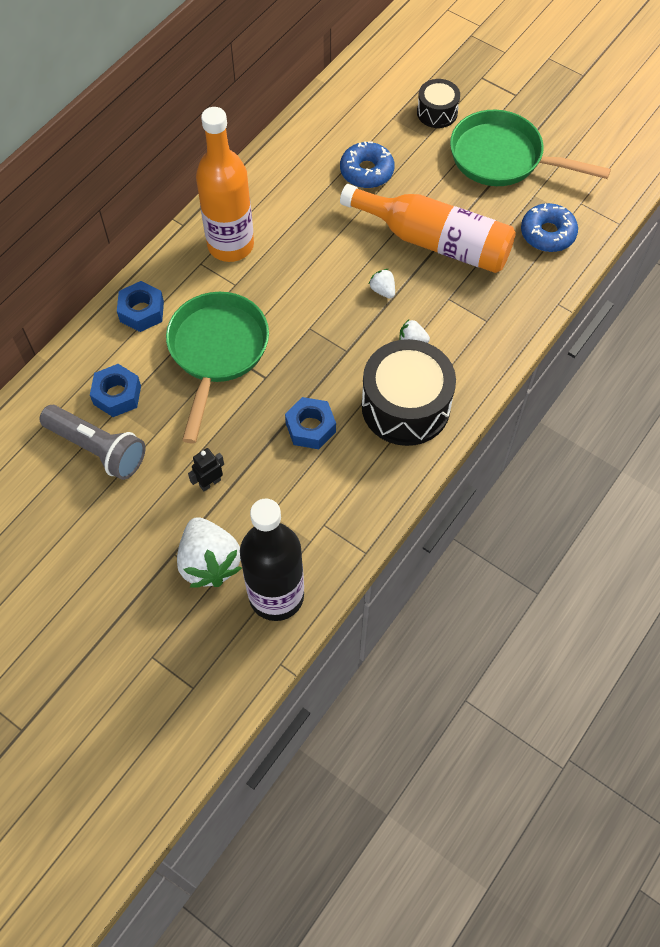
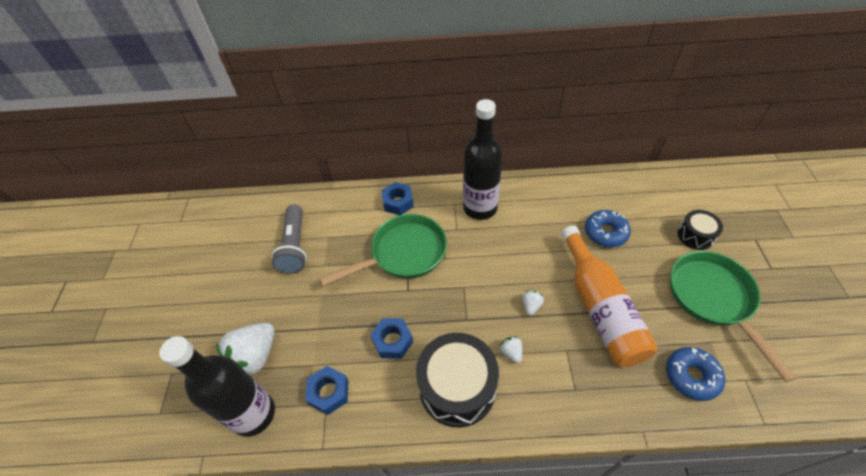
camera: 55 degrees right, 10 degrees down
(117, 395) = (336, 230): blue nut -> blue nut (329, 392)
(210, 483) = (311, 315): black robot -> none
(230, 245) = (480, 208): orange bottle -> black bottle

